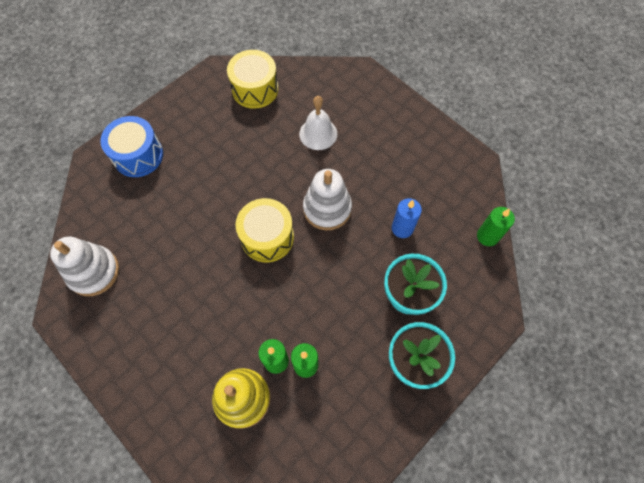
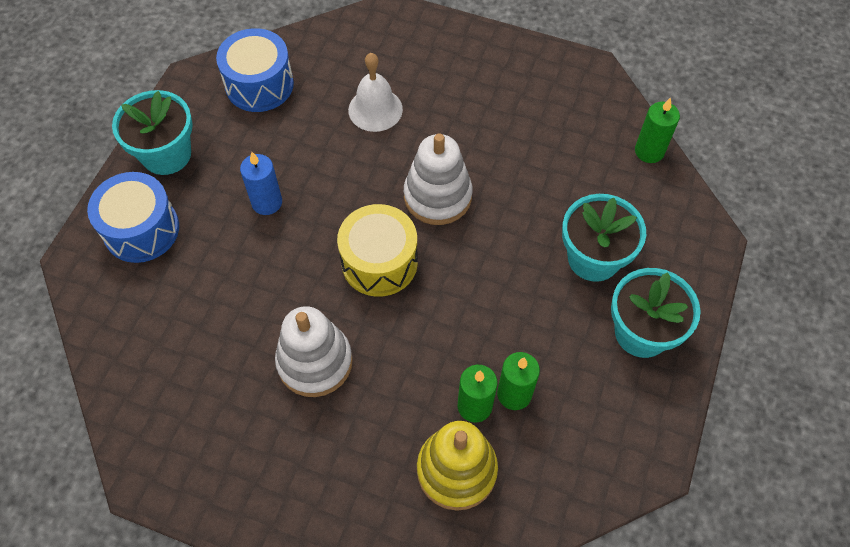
camera: 25 degrees left, 5 degrees down
(93, 272) = (163, 405): white stacking toy -> white stacking toy (315, 362)
(177, 113) = (166, 154): none -> turquoise flower pot
(255, 89) = (259, 84): yellow drum -> blue drum
(402, 228) = (544, 182): blue candle -> blue candle (267, 202)

